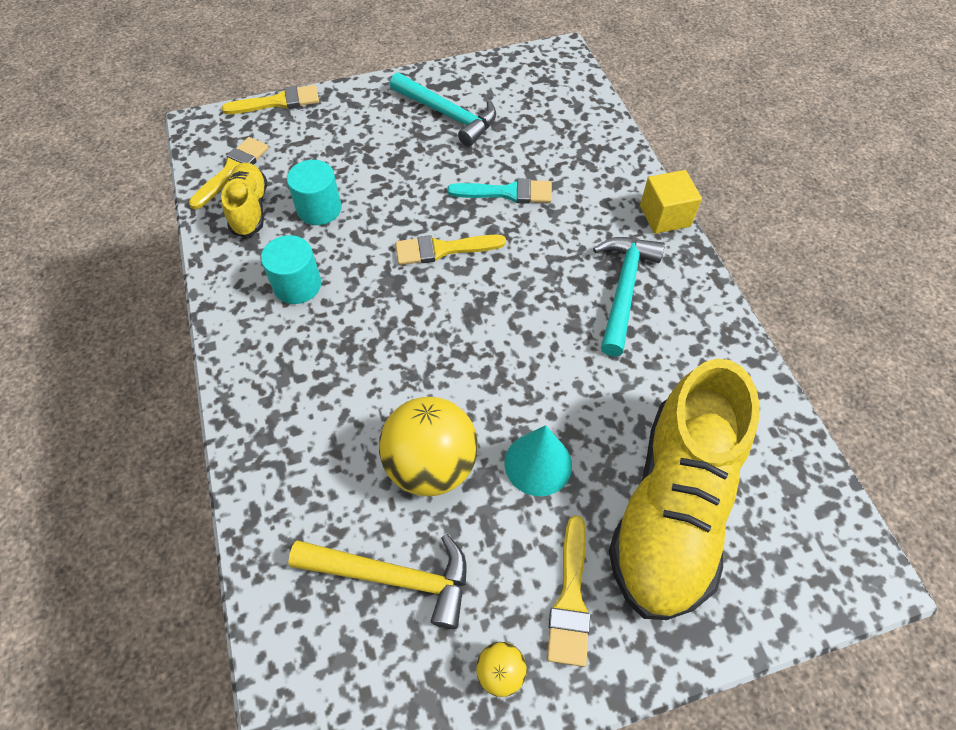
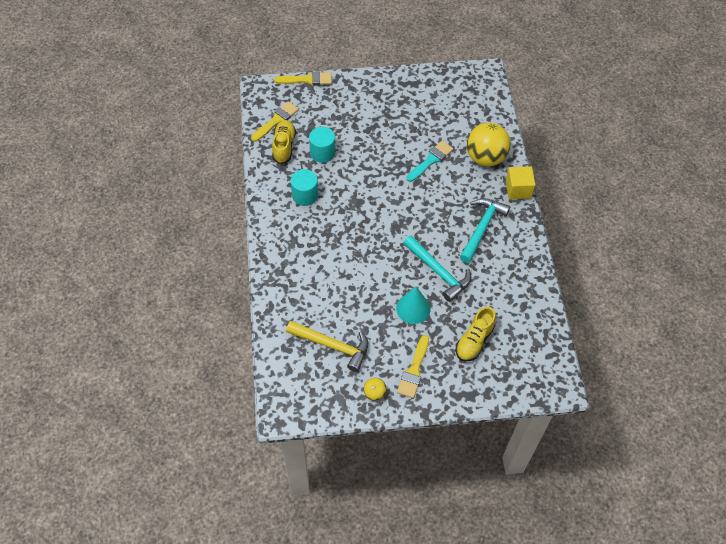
camera: 10 degrees right, 0 degrees up
(431, 465) = (360, 299): yellow ball -> yellow ball (485, 158)
(443, 249) = (387, 188): yellow brush -> none
(447, 115) = (406, 104): turquoise hammer -> turquoise hammer (438, 272)
(507, 193) = (431, 160): turquoise brush -> turquoise brush turned 60 degrees counterclockwise
(672, 508) = (474, 341): yellow shoe -> yellow shoe, size x0.49

